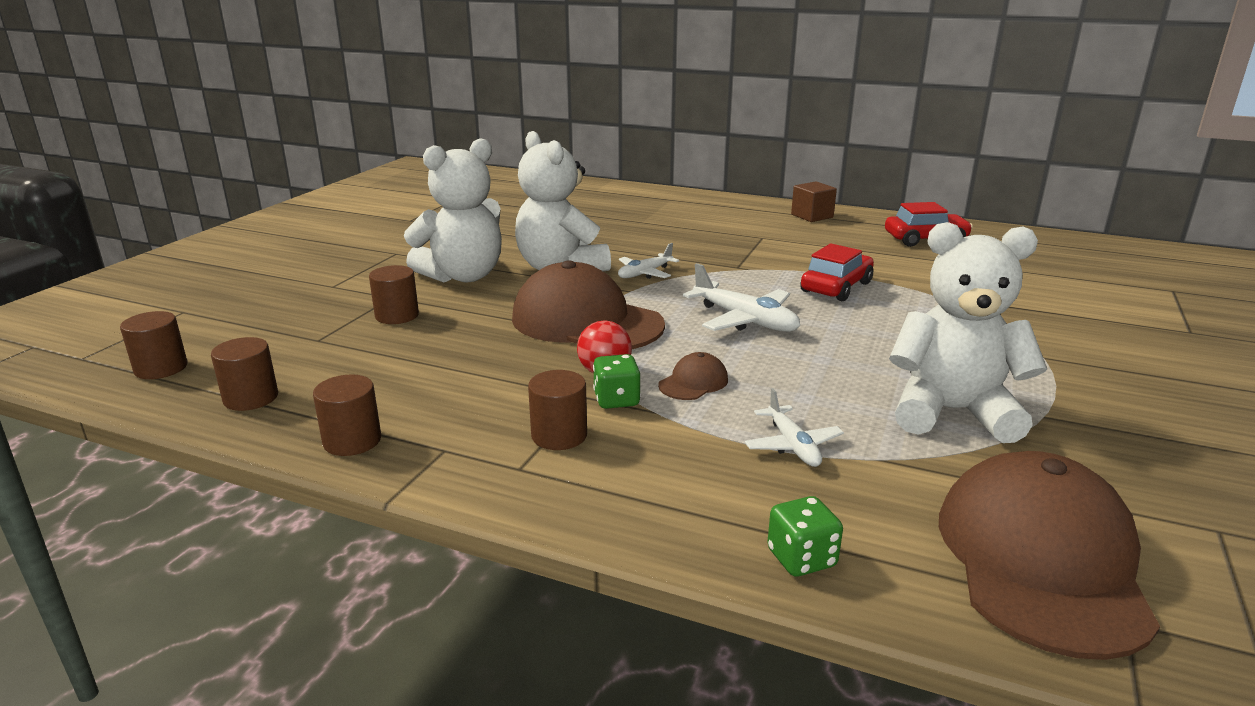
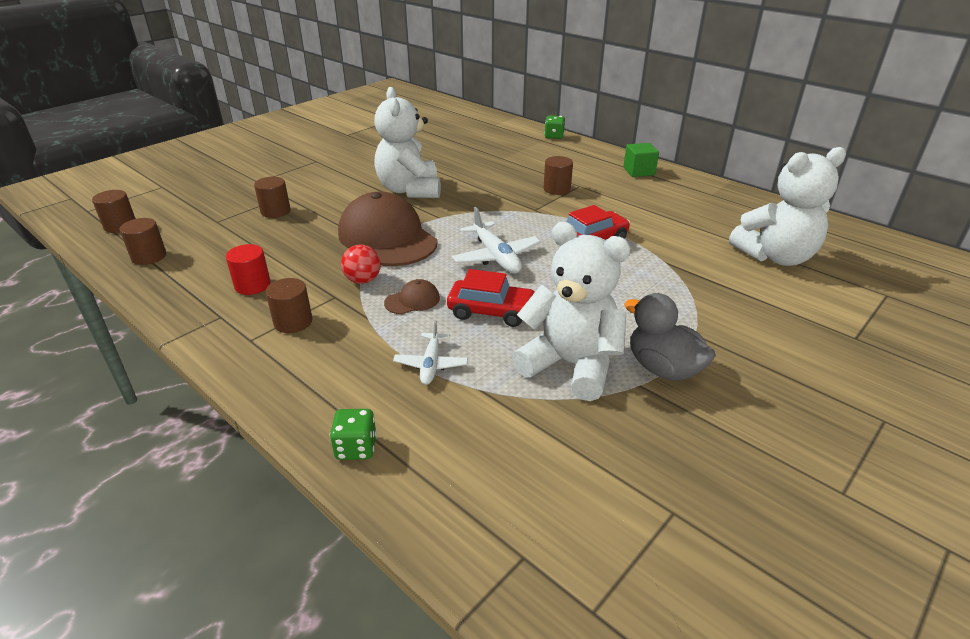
camera: 20 degrees right, 10 degrees up
(352, 441) = (177, 298): brown cylinder -> brown cylinder (557, 189)
(454, 404) = (252, 285): none -> red cylinder
(463, 276) = (341, 187): white teddy bear -> white teddy bear (775, 257)
(616, 400) = (351, 303): green dice -> green dice (554, 136)
(644, 273) = (462, 204): white plane -> none
(812, 216) = (639, 171): brown cube -> green cube
(925, 239) = (711, 208): red car -> red car (491, 311)
(1041, 560) = (512, 495): brown cap -> none
(1049, 395) = (663, 368): none -> grey duck

